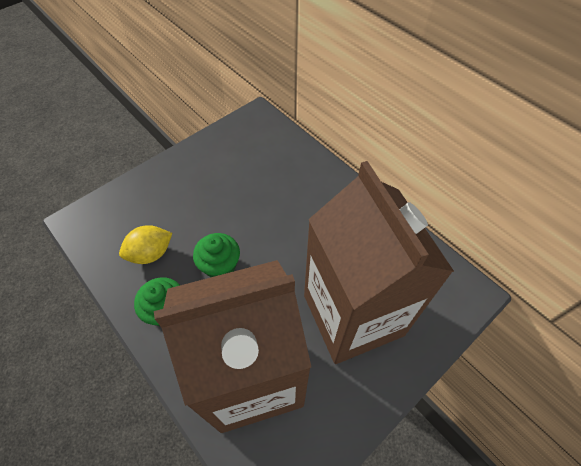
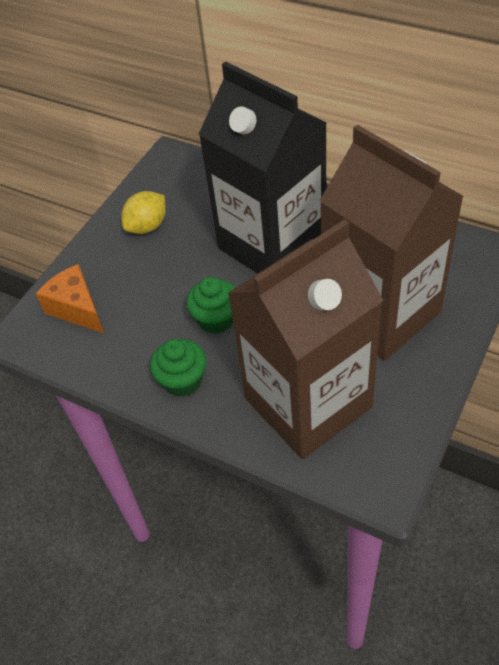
camera: 15 degrees left, 5 degrees down
(125, 214) = (77, 308): none -> orange cheese
(151, 253) = (131, 335): yellow lemon -> yellow lemon (147, 226)
(295, 216) = (272, 244): none -> black carton

